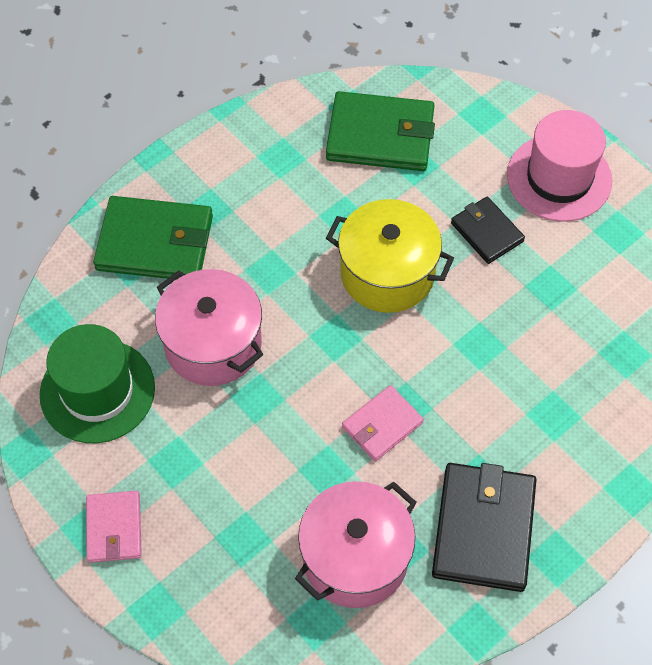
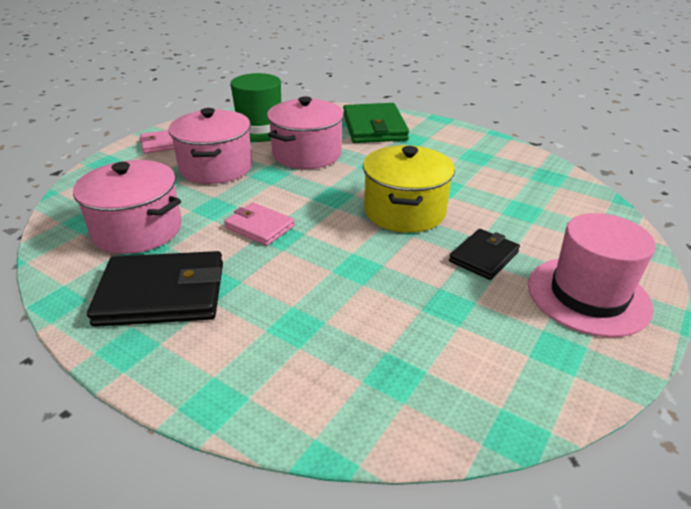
camera: 75 degrees right, 25 degrees down
(217, 461) = (216, 167): none -> pink pot
(380, 135) = (535, 191): green wallet -> none

